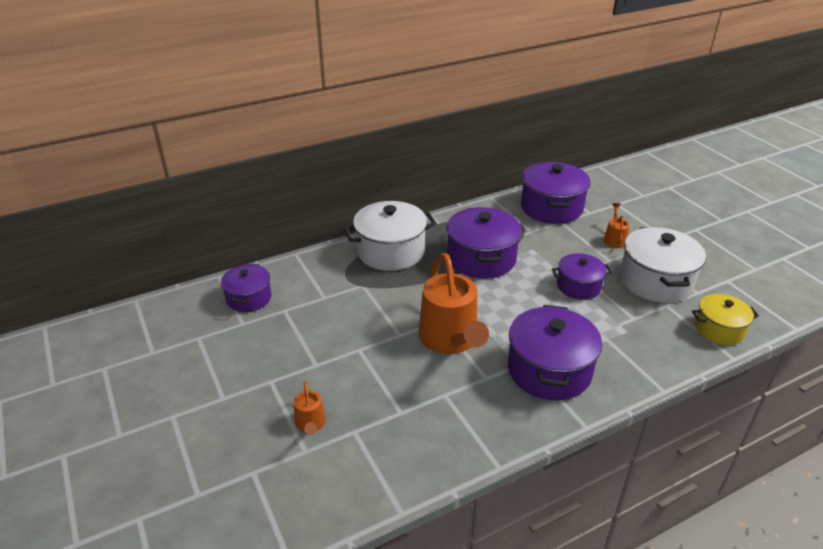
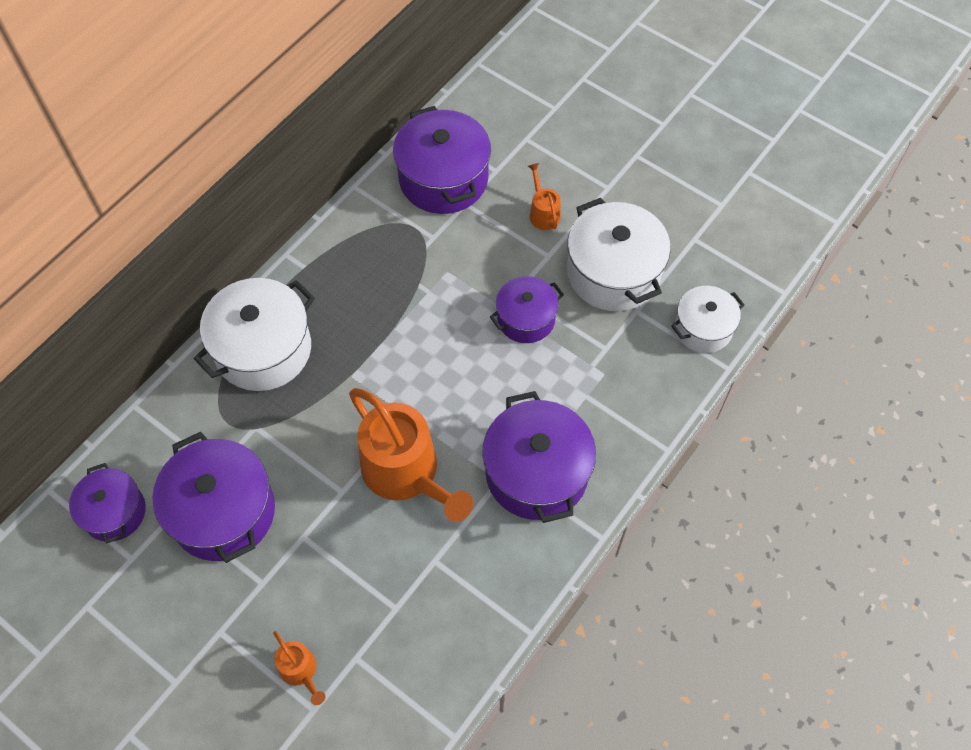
camera: 25 degrees left, 25 degrees up
(481, 258) = (388, 316): purple pot -> purple pot (223, 512)
(719, 329) = (703, 328): yellow pot -> white pot

